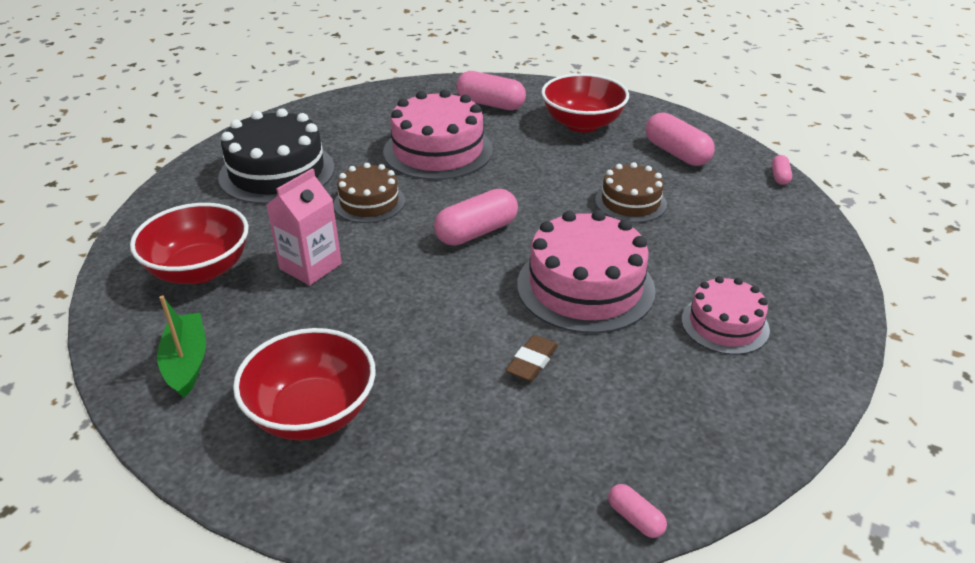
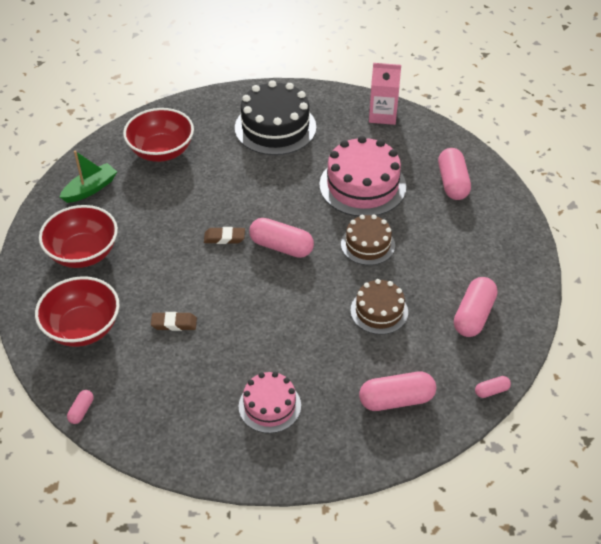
camera: 60 degrees right, 10 degrees up
(310, 266) = (195, 191): pink carton -> pink carton (382, 115)
(369, 202) = (275, 183): brown cake -> brown cake (367, 244)
(419, 269) = (224, 238): none -> brown eraser
(582, 124) = (470, 245): red bowl -> red bowl (83, 328)
(585, 287) = (261, 322): pink cake -> none
(762, 233) = (396, 400): none -> pink capsule

